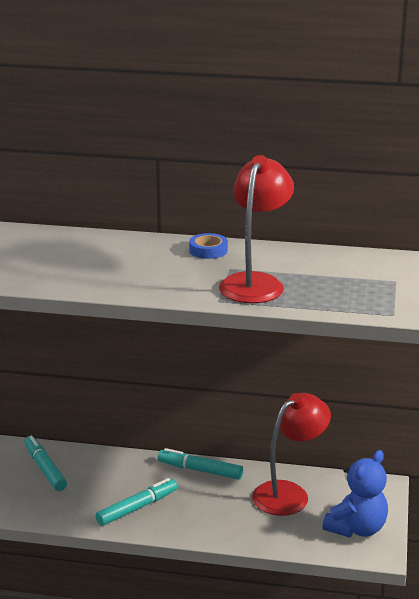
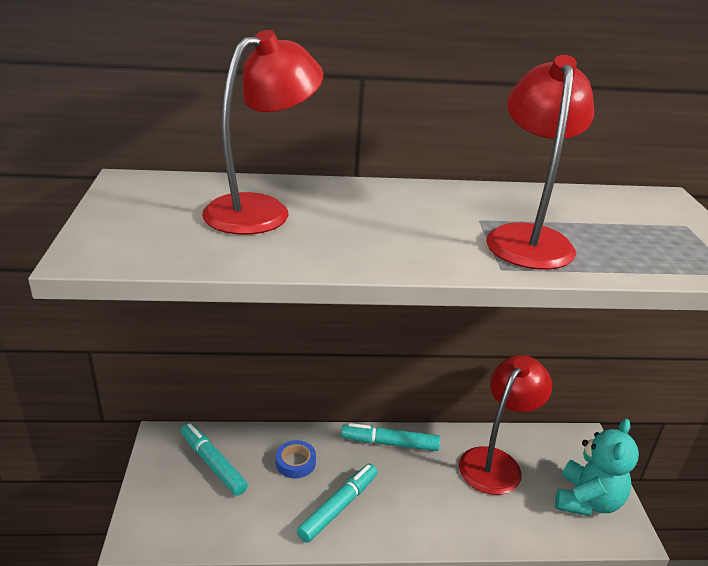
camera: 15 degrees left, 5 degrees up
(72, 254) = (261, 210): none -> red lamp
(208, 250) = (434, 197): blue tape -> blue tape (295, 462)
(356, 528) = (587, 500): blue teddy bear -> turquoise teddy bear

